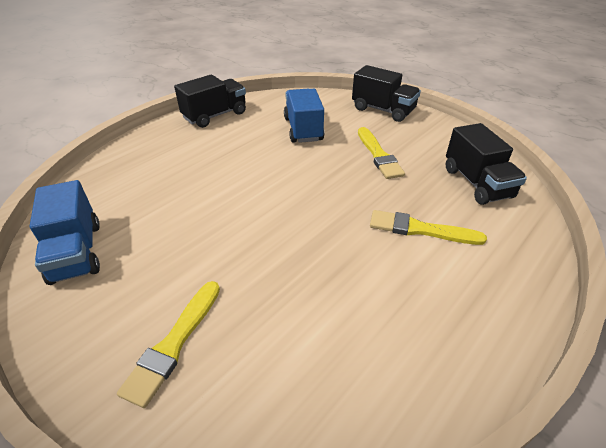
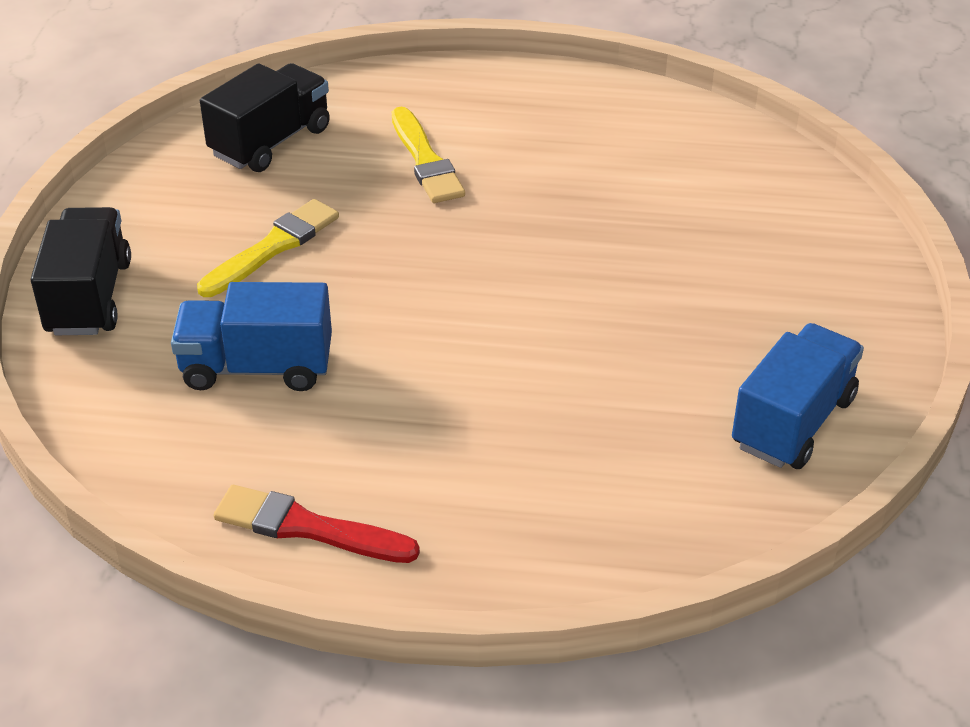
camera: 125 degrees left, 0 degrees up
(174, 344) = (780, 256): yellow brush -> none
(215, 115) = (308, 527): black truck -> red brush
(303, 129) = (257, 367): blue truck -> blue truck turned 45 degrees clockwise

